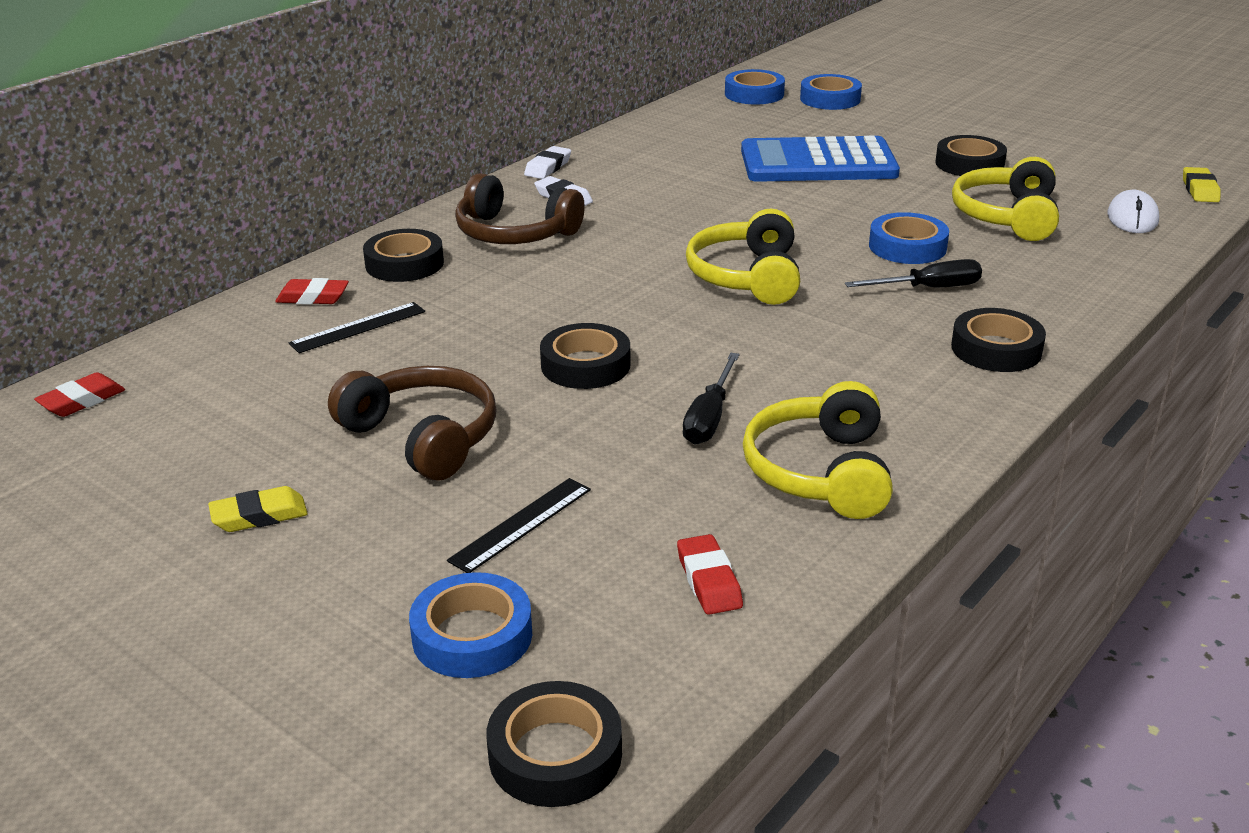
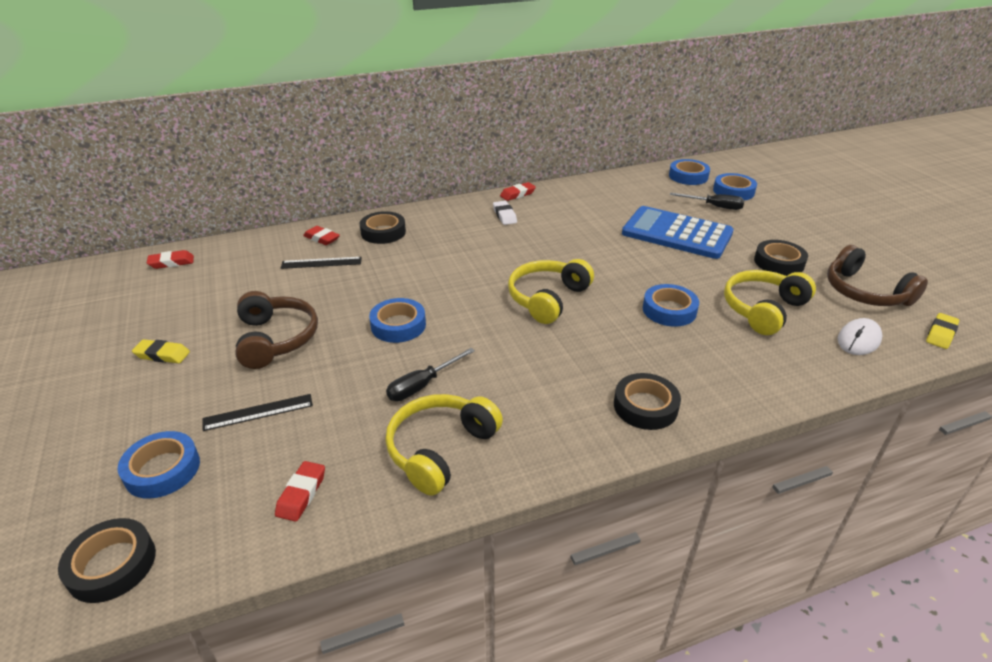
camera: 30 degrees right, 5 degrees up
(514, 233) = (455, 230): brown headphones -> brown headphones (865, 292)
(548, 167) = (517, 194): white eraser -> red eraser
(585, 365) = (398, 325): black tape -> blue tape
(928, 288) = (650, 345): black screwdriver -> black screwdriver (714, 206)

